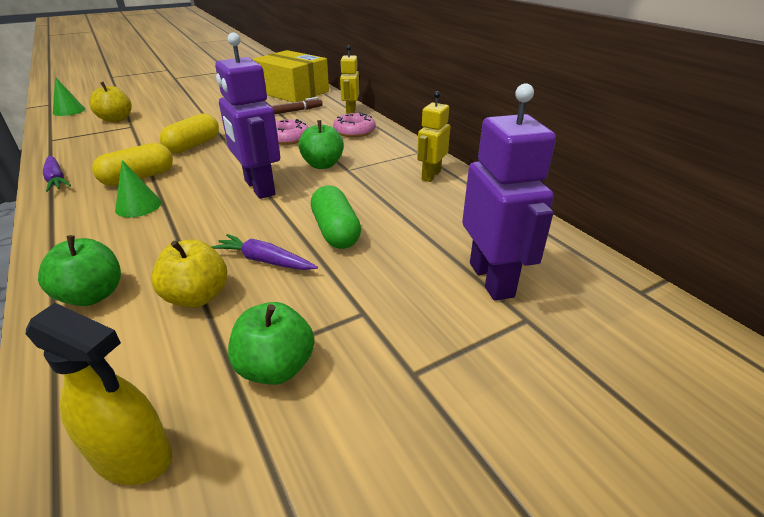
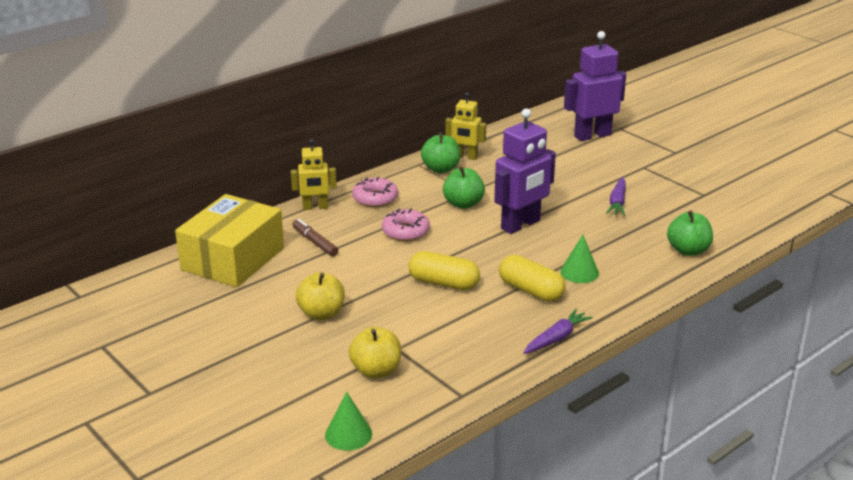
camera: 100 degrees left, 5 degrees down
(133, 456) = (763, 204): yellow spray bottle -> none
(197, 297) = (665, 216): yellow apple -> yellow apple (321, 314)
(276, 367) = (696, 183): green apple -> green apple (441, 169)
(335, 231) = (569, 184): green capsule -> none

